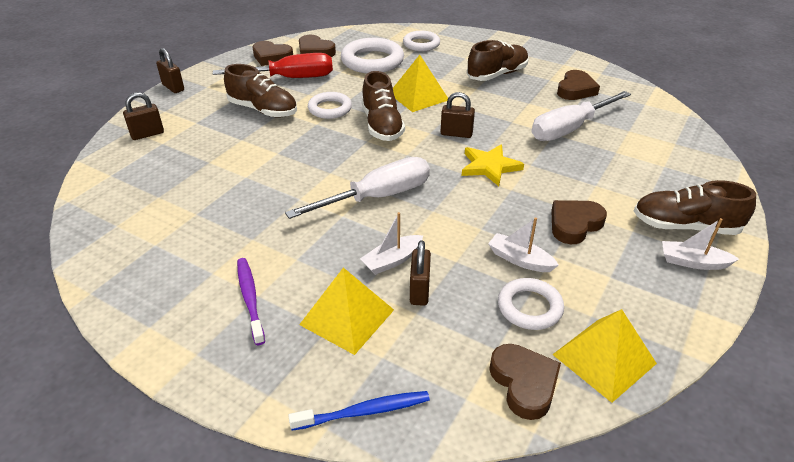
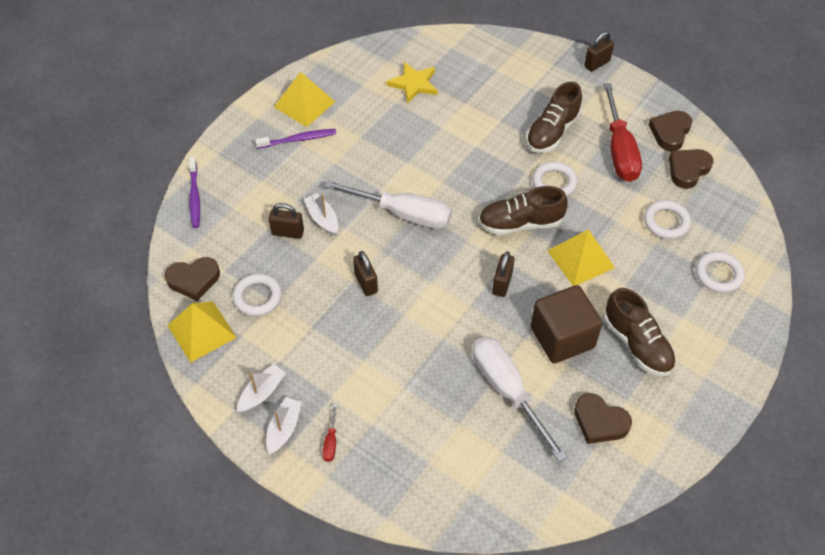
camera: 95 degrees right, 15 degrees up
(147, 134) = (511, 59): brown padlock -> brown padlock (366, 283)
(347, 317) = (271, 190): yellow pyramid -> yellow pyramid (304, 104)
(363, 412) = (195, 196): blue toothbrush -> purple toothbrush
(372, 61) = (666, 222): white ring -> white ring, size x0.62
(378, 197) = (403, 214): white screwdriver -> white screwdriver turned 45 degrees counterclockwise
(489, 167) = (441, 303): yellow star -> yellow star (414, 84)
(504, 105) = (562, 337): none -> brown cube
(520, 260) = (309, 301): white boat -> white boat (262, 393)
(574, 224) = (346, 351): brown heart -> none
(685, 226) = (331, 442): brown shoe -> red screwdriver

